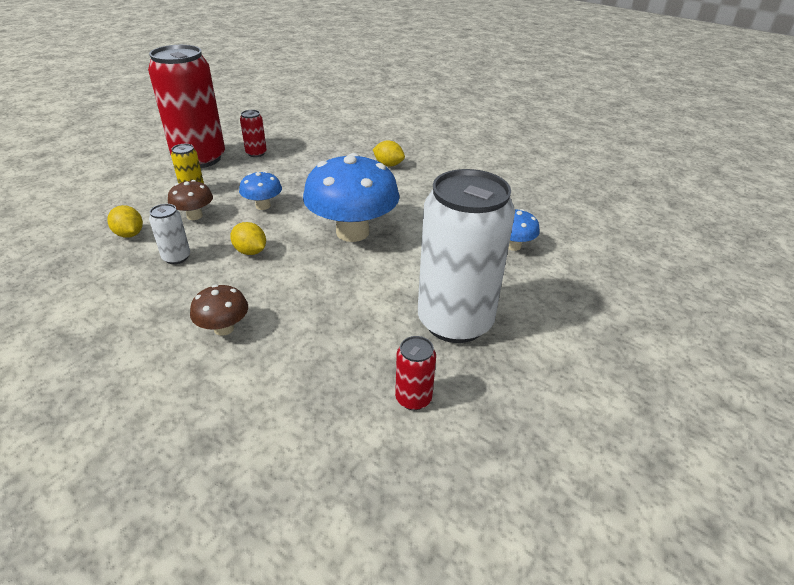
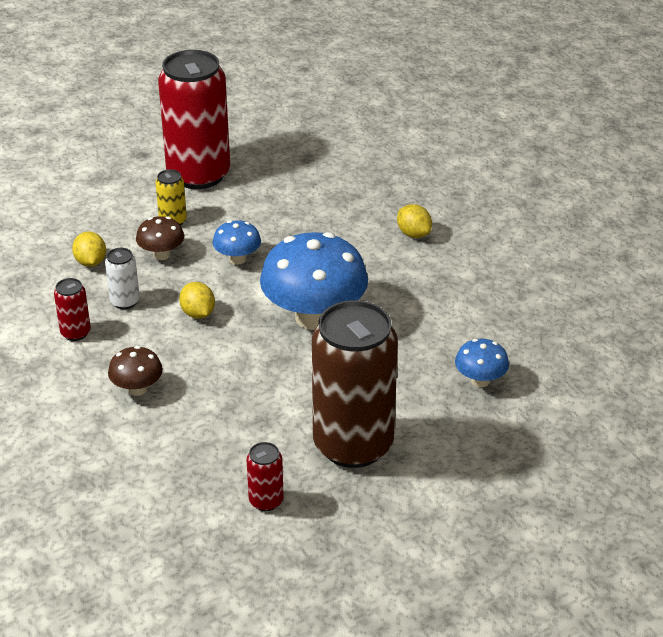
camera: 25 degrees right, 0 degrees up
(256, 153) = (266, 180): red can -> red can (75, 333)
(455, 321) = (353, 445): white can -> brown can

